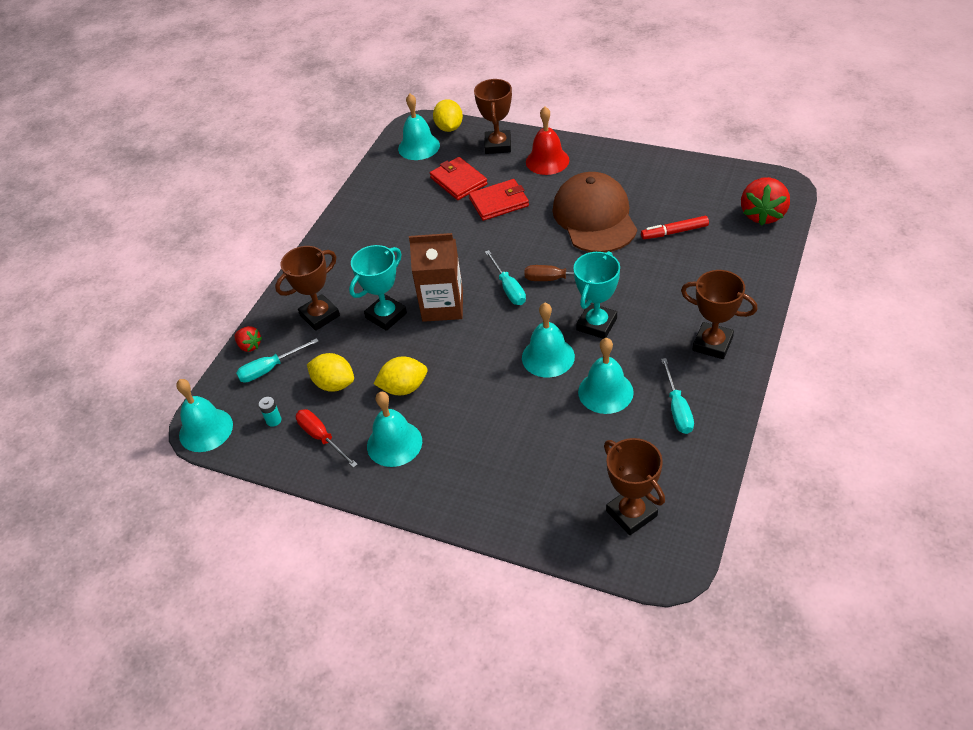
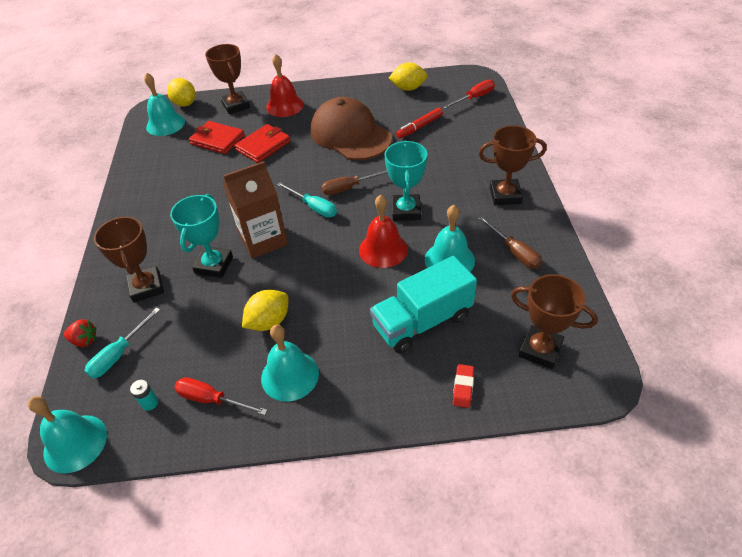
camera: 30 degrees left, 0 degrees up
(320, 315) = (146, 287): brown trophy -> brown trophy turned 45 degrees counterclockwise
(334, 384) = (196, 343): yellow lemon -> yellow lemon (408, 88)
(535, 516) = (463, 387): none -> red eraser
(539, 442) = (422, 321): none -> turquoise truck
(548, 357) = (383, 249): turquoise bell -> red bell
(677, 408) = (514, 252): turquoise screwdriver -> brown screwdriver
(762, 214) = (474, 98): red strawberry -> red screwdriver

